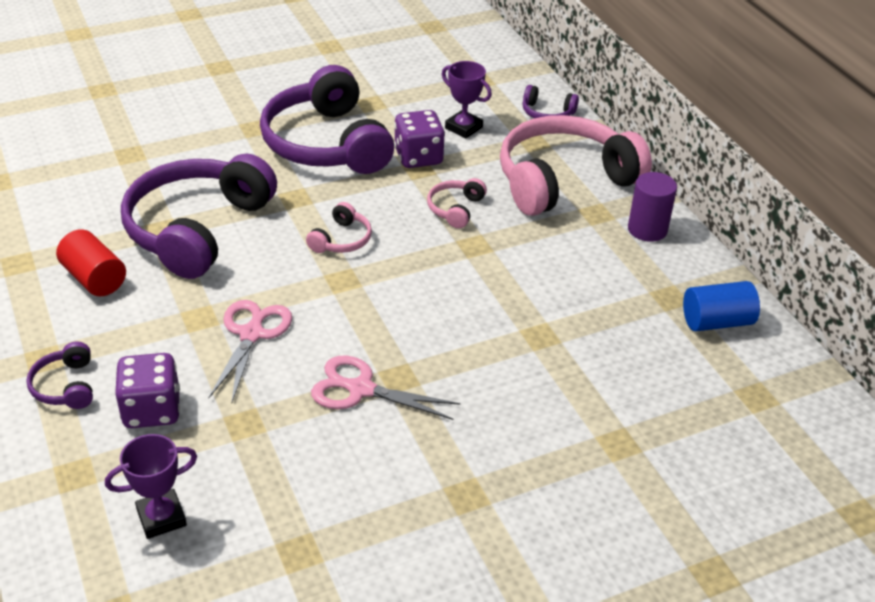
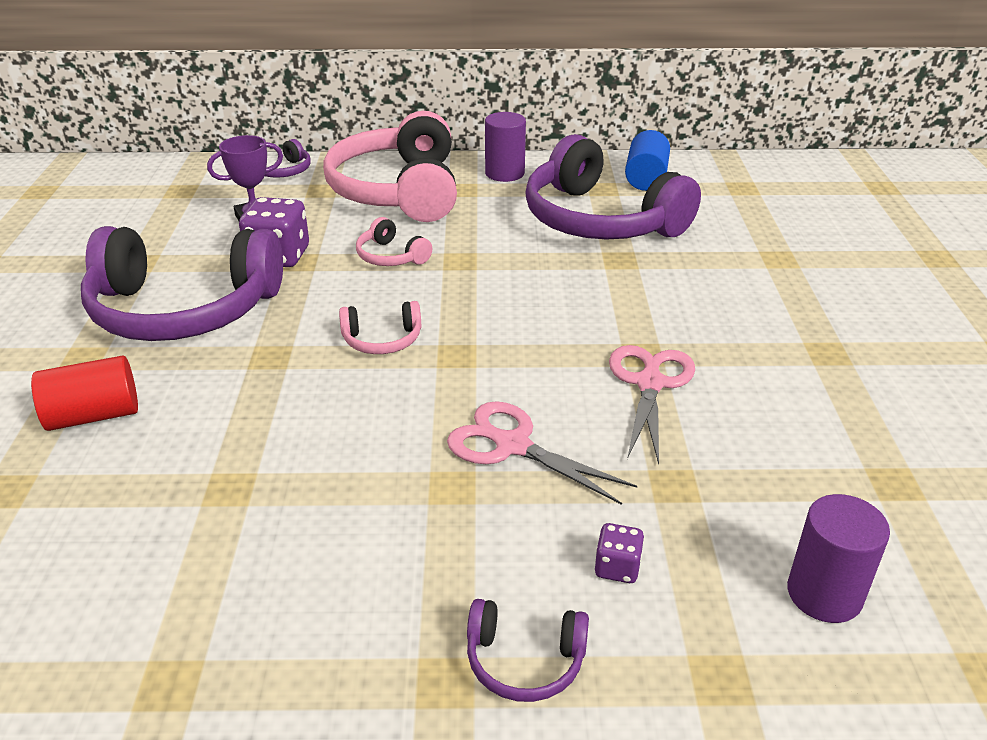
camera: 65 degrees left, 5 degrees down
(94, 278) = (288, 584): red cylinder -> red cylinder (94, 415)
(152, 410) = (617, 567): purple dice -> purple dice, size x0.52
(161, 517) = (824, 594): purple trophy -> purple cylinder
(198, 229) = (261, 452): purple headphones -> purple headphones (600, 220)
(341, 240) = (382, 339): pink headphones -> pink headphones turned 120 degrees clockwise
(360, 389) = (650, 383): pink scissors -> pink scissors turned 150 degrees clockwise

